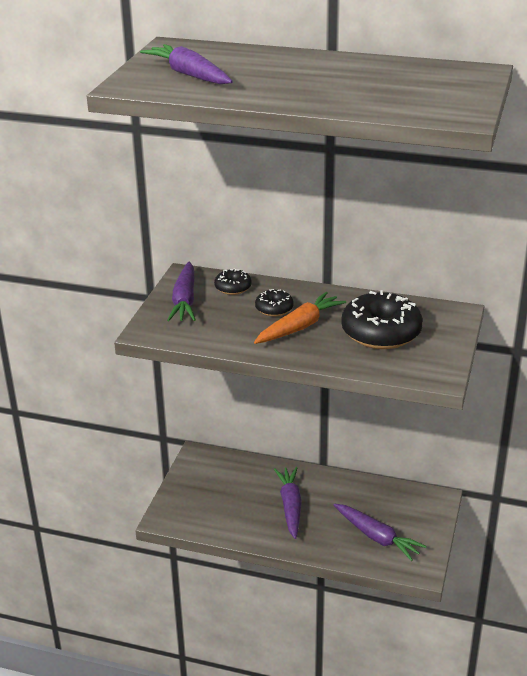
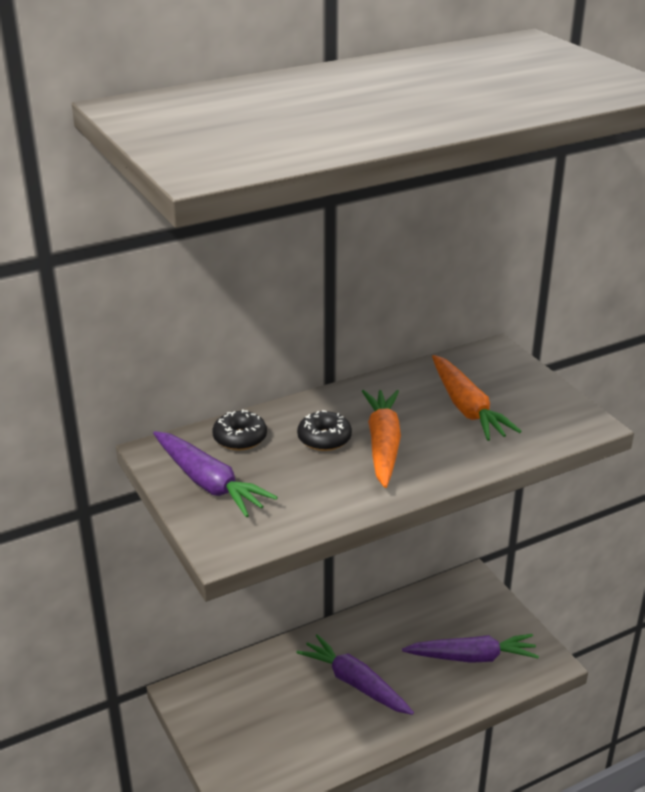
camera: 45 degrees left, 0 degrees up
(189, 75) = (248, 132): purple carrot -> none
(381, 332) = (467, 408): black donut -> orange carrot

